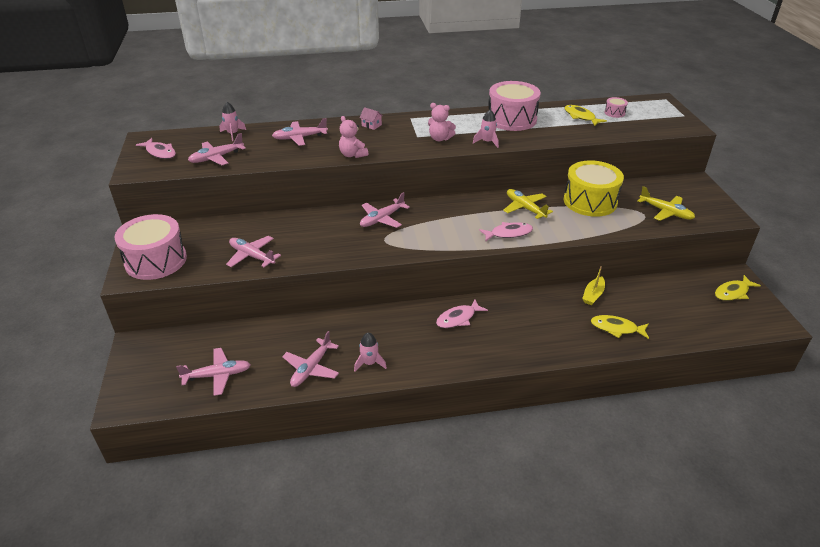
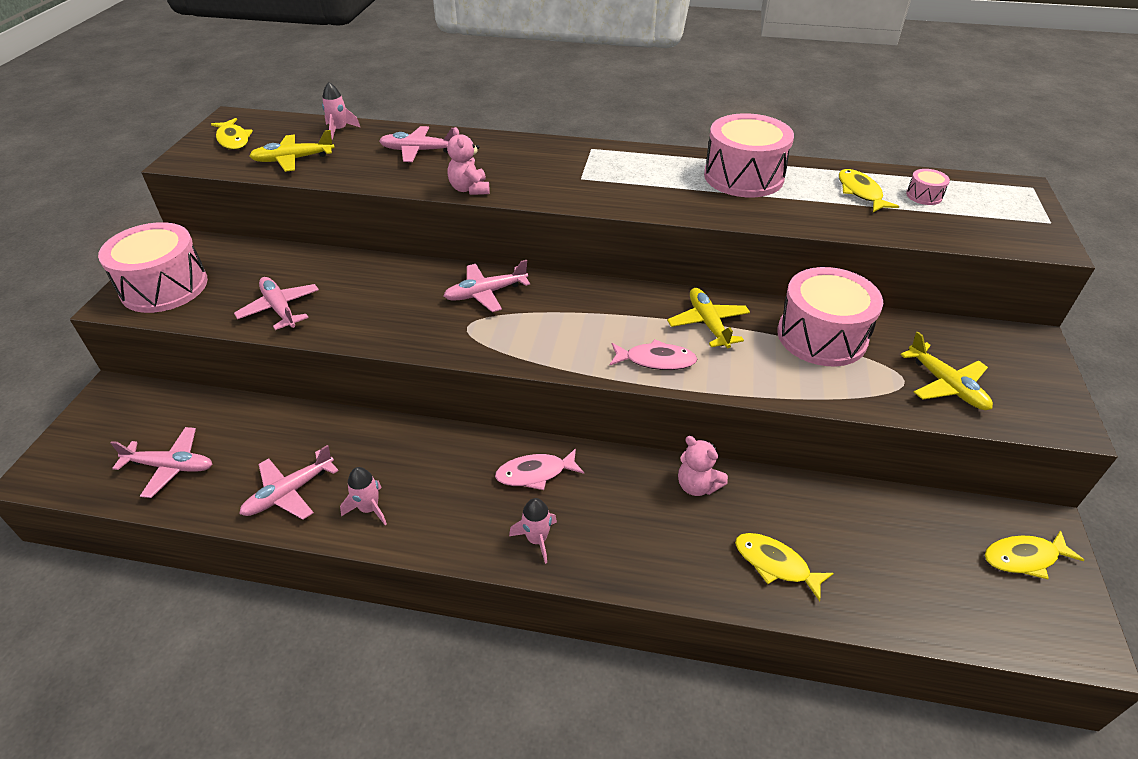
camera: 20 degrees right, 5 degrees up
(160, 152) = (233, 140): pink fish -> yellow fish
(216, 157) = (293, 159): pink plane -> yellow plane
(371, 125) = (528, 150): pink house -> none
(440, 138) = (611, 188): pink teddy bear -> pink teddy bear (697, 486)
(487, 142) = (680, 206): pink rocket -> pink rocket (537, 539)
(590, 201) = (821, 336): yellow drum -> pink drum
(593, 295) = (768, 493): yellow boat -> none

